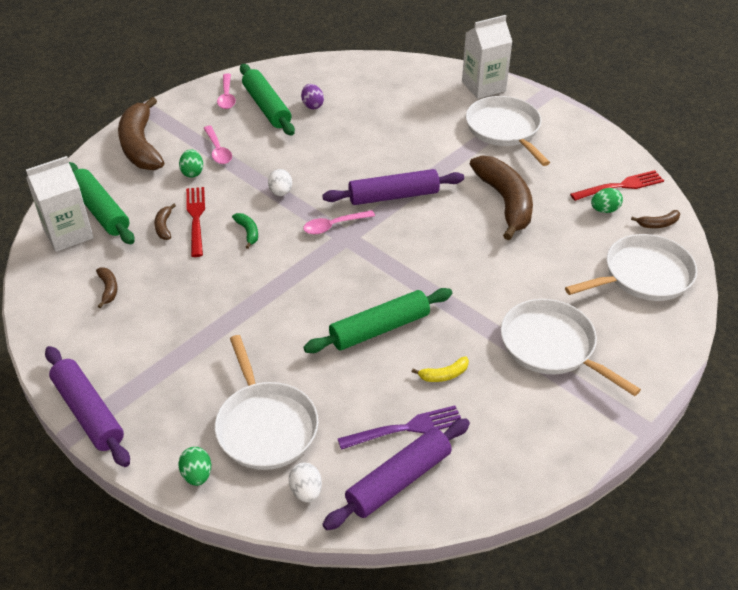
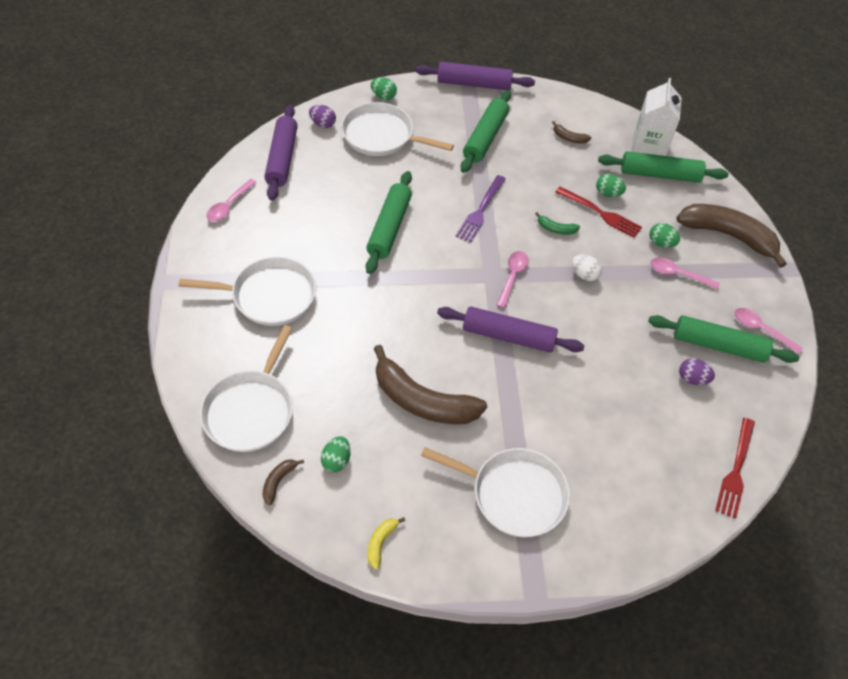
camera: 130 degrees right, 10 degrees up
(164, 226) = (608, 193): brown banana -> green egg
(175, 346) = (485, 137): none -> green rolling pin
(306, 491) = (323, 124): white egg -> purple egg
(393, 196) = (508, 336): purple rolling pin -> purple rolling pin turned 75 degrees clockwise
(405, 428) = (307, 184): purple fork -> purple fork (481, 211)
(444, 375) = (318, 228): yellow banana -> yellow banana (381, 542)
(483, 86) = (601, 546): white carton -> none
(510, 465) = (229, 205): none -> pink spoon
(620, 186) = (347, 505): red fork -> red fork (736, 470)

